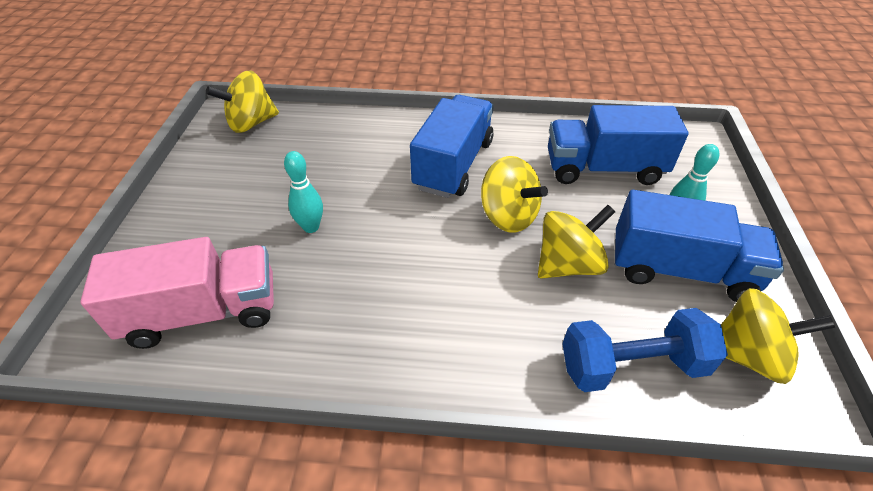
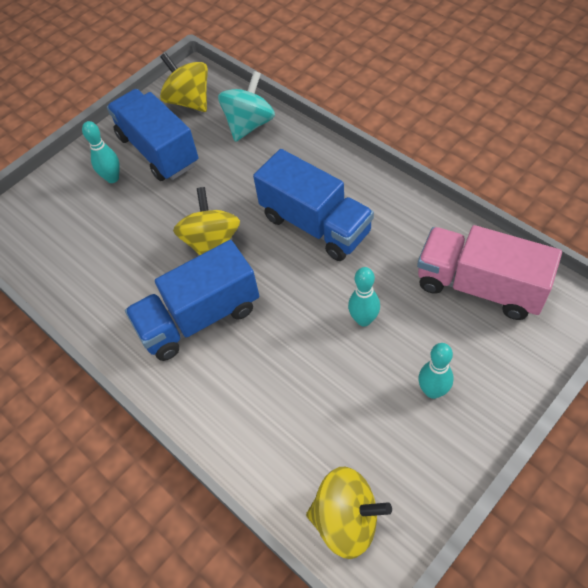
camera: 135 degrees left, 10 degrees up
(219, 208) = (432, 391): none -> turquoise bowling pin
(568, 265) = (216, 188): yellow spinning top -> none
(604, 169) = (97, 242): blue truck -> blue truck (315, 224)
(632, 365) = (249, 124): blue dumbbell -> turquoise spinning top

